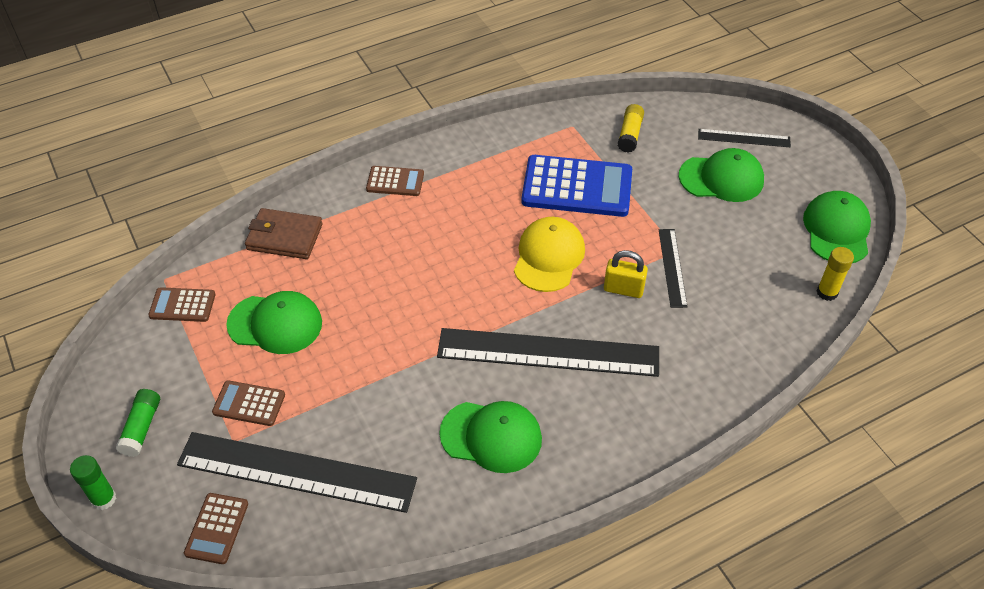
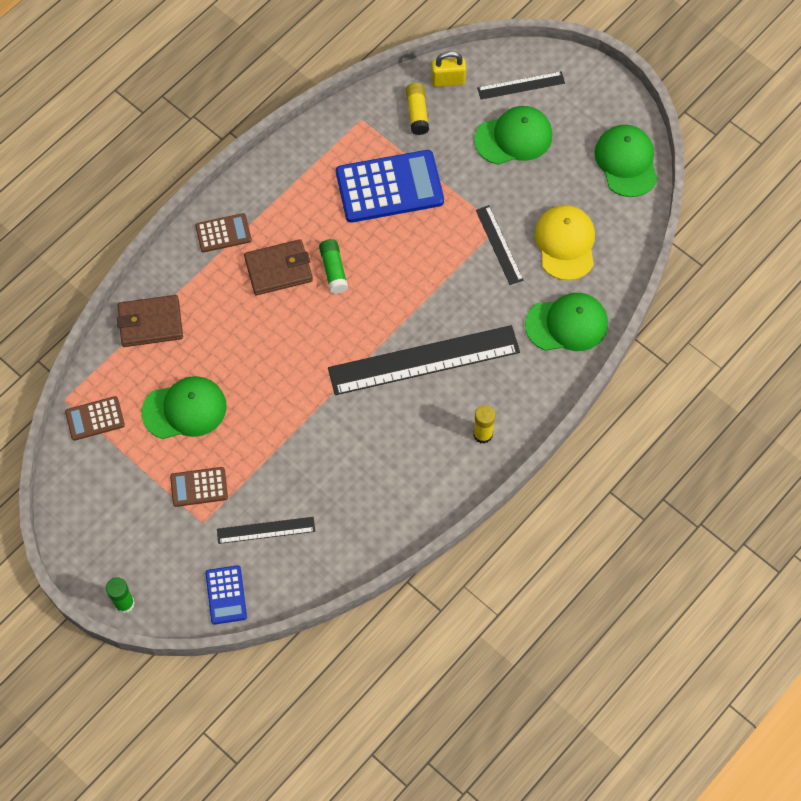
camera: 20 degrees left, 15 degrees up
(142, 428) = (121, 537): green glue stick -> green glue stick (333, 270)
(217, 528) = (226, 595): brown calculator -> blue calculator
(296, 472) = (266, 530): black ruler -> black ruler, size x0.49
(433, 226) = (278, 269): none -> brown wallet
(491, 436) = (406, 449): green cap -> green cap (567, 324)
(549, 257) = (391, 268): yellow cap -> yellow cap (565, 243)
(623, 289) = (465, 280): yellow padlock -> yellow padlock (448, 80)
(827, 292) = (633, 228): yellow glue stick -> yellow glue stick (482, 434)

